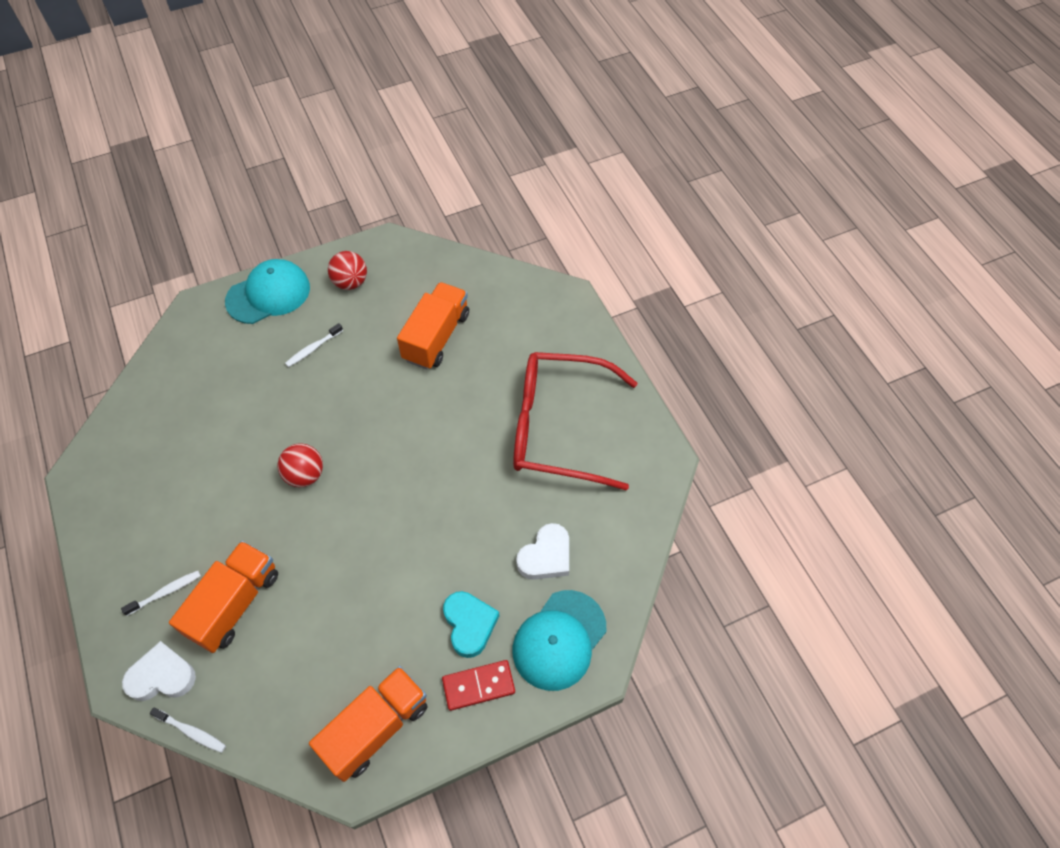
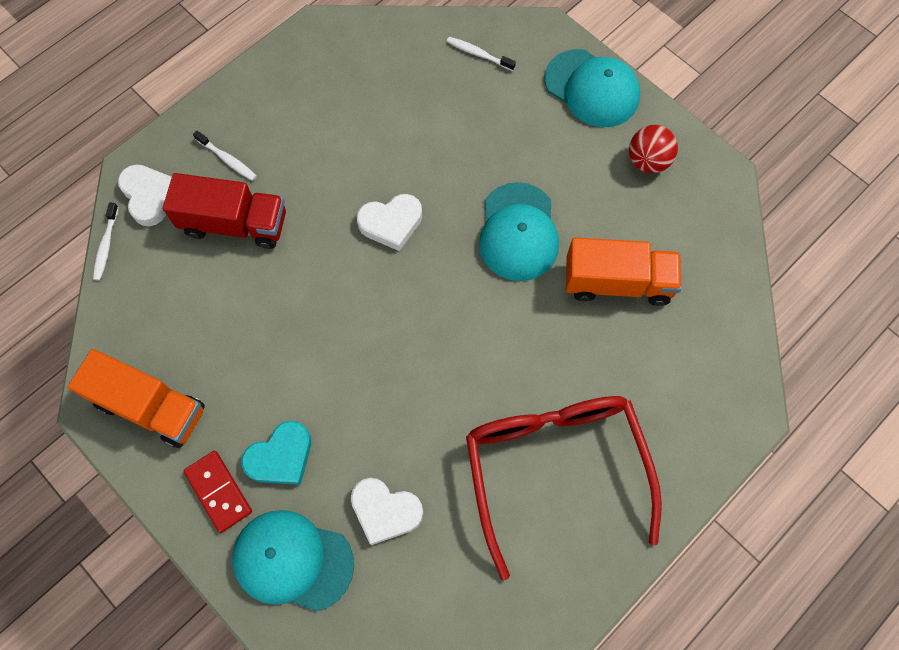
camera: 70 degrees right, 10 degrees up
(234, 604) = (234, 223): orange truck -> red truck
(305, 475) = (391, 223): red ball -> white heart
(313, 348) = (544, 163): white toothbrush -> white toothbrush (478, 54)
(362, 386) = (518, 232): none -> turquoise cap

